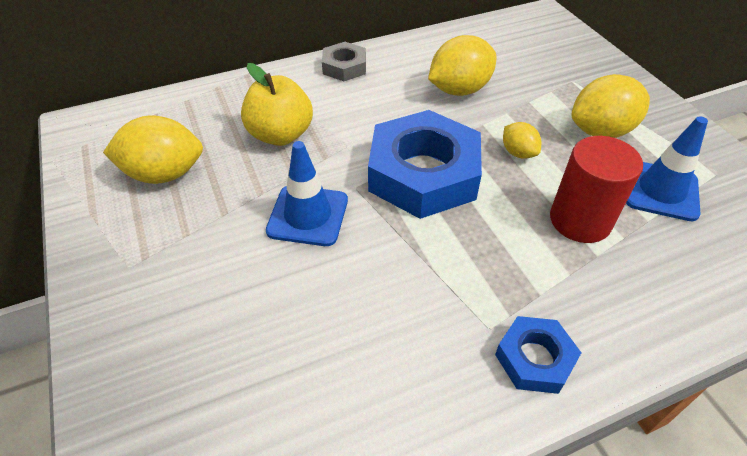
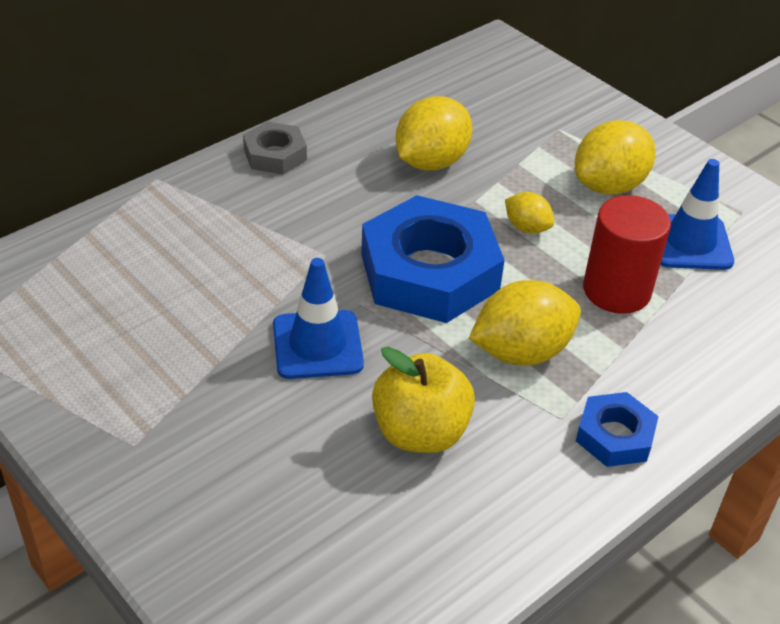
camera: 20 degrees left, 5 degrees down
(164, 174) = (114, 332): yellow lemon -> yellow lemon (521, 352)
(280, 135) = (236, 257): yellow apple -> yellow apple (420, 432)

